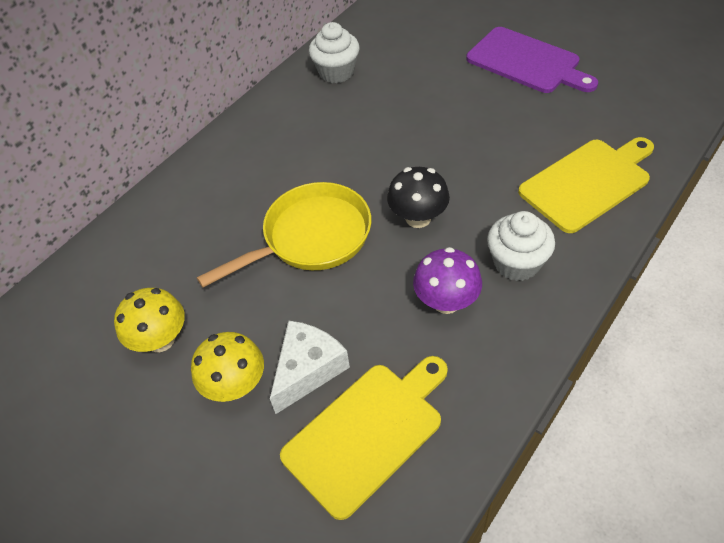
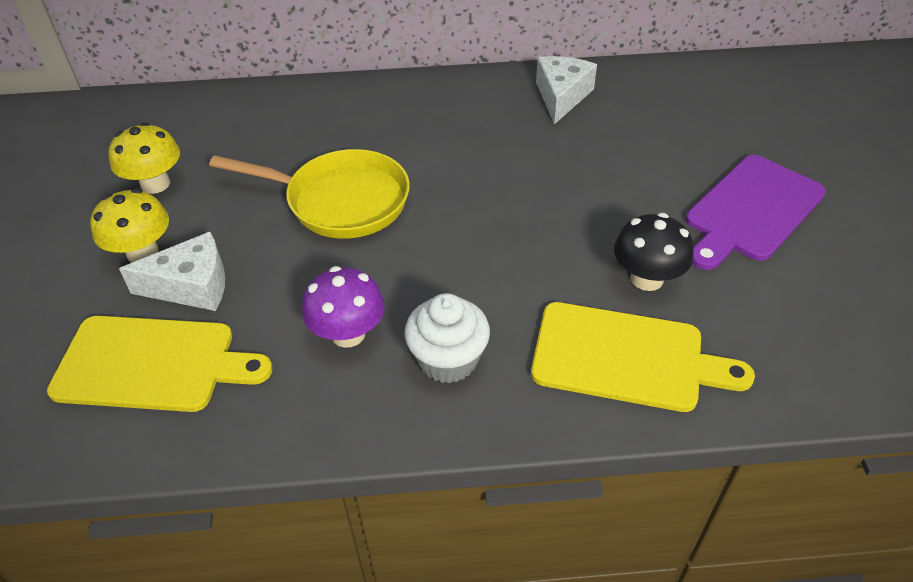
camera: 45 degrees right, 5 degrees down
(336, 72) = (561, 96): white cupcake -> white cheese
(418, 218) = (434, 255): black mushroom -> black mushroom (647, 278)
(527, 62) = (751, 211): purple cutting board -> purple cutting board turned 45 degrees clockwise

